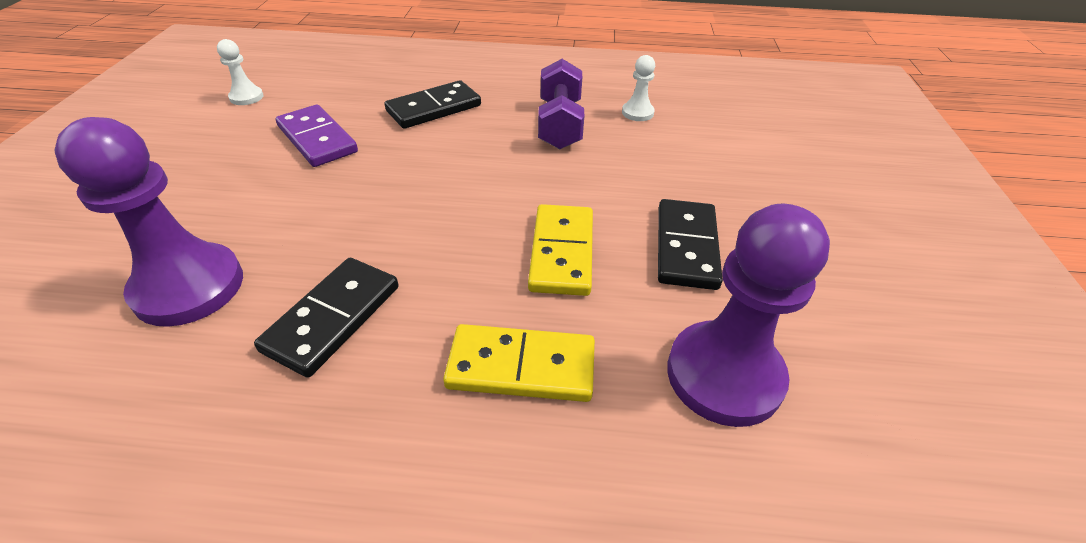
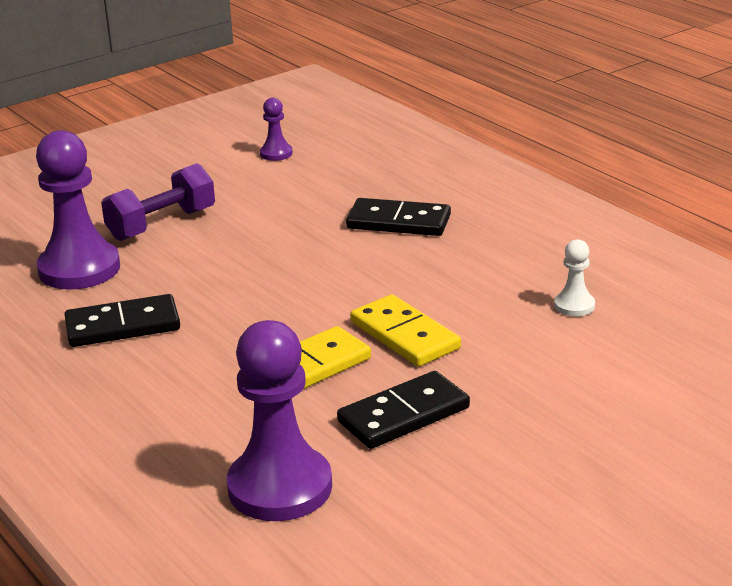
camera: 50 degrees right, 15 degrees down
(246, 97) = (276, 153): white pawn -> purple pawn
(317, 139) = (275, 209): purple domino -> none
(521, 367) = (176, 409): yellow domino -> yellow domino (404, 335)
(560, 124) = (480, 282): purple dumbbell -> purple dumbbell (161, 224)

